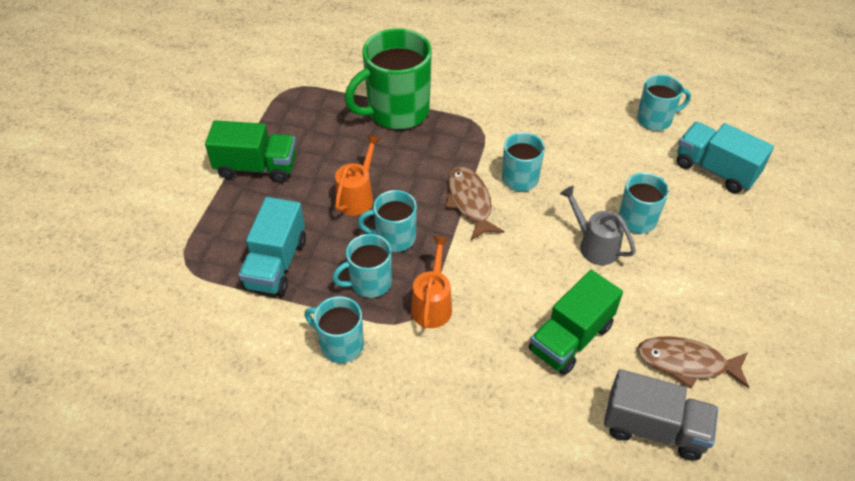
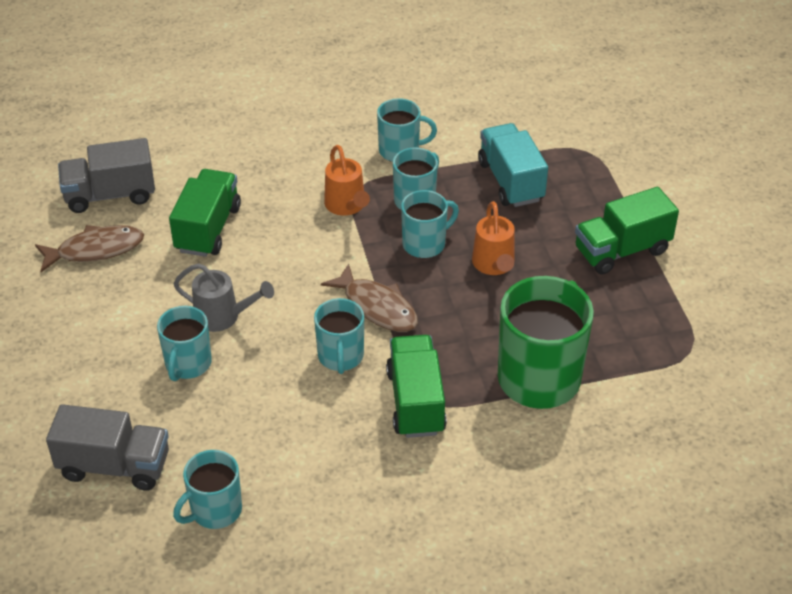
camera: 150 degrees right, 5 degrees down
(489, 129) = (415, 402): none -> green truck
(715, 170) = (115, 466): turquoise truck -> grey truck

